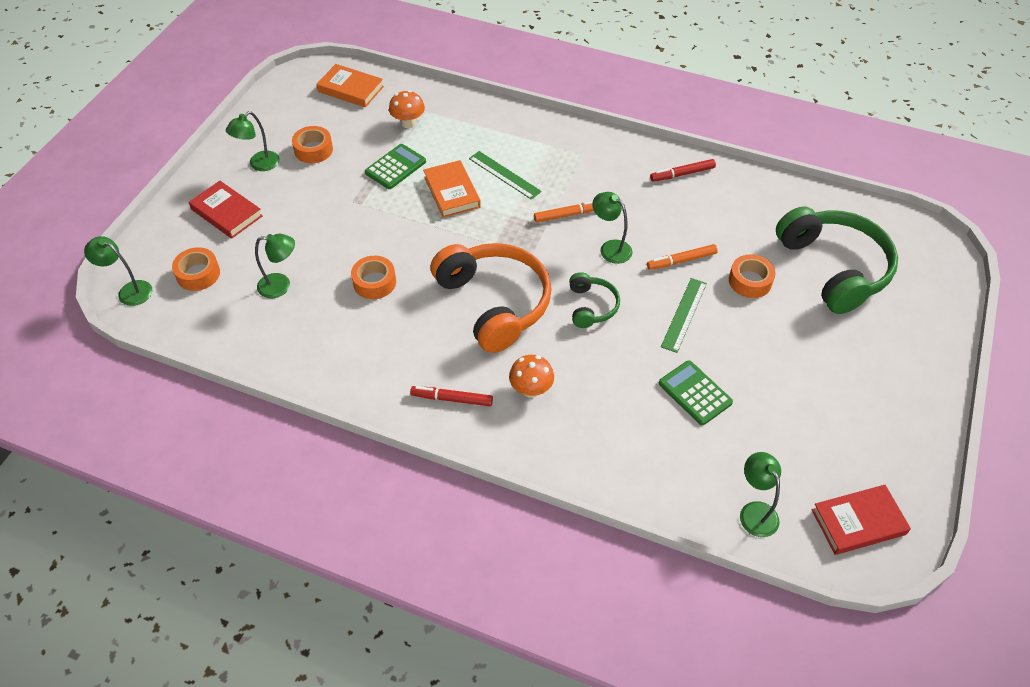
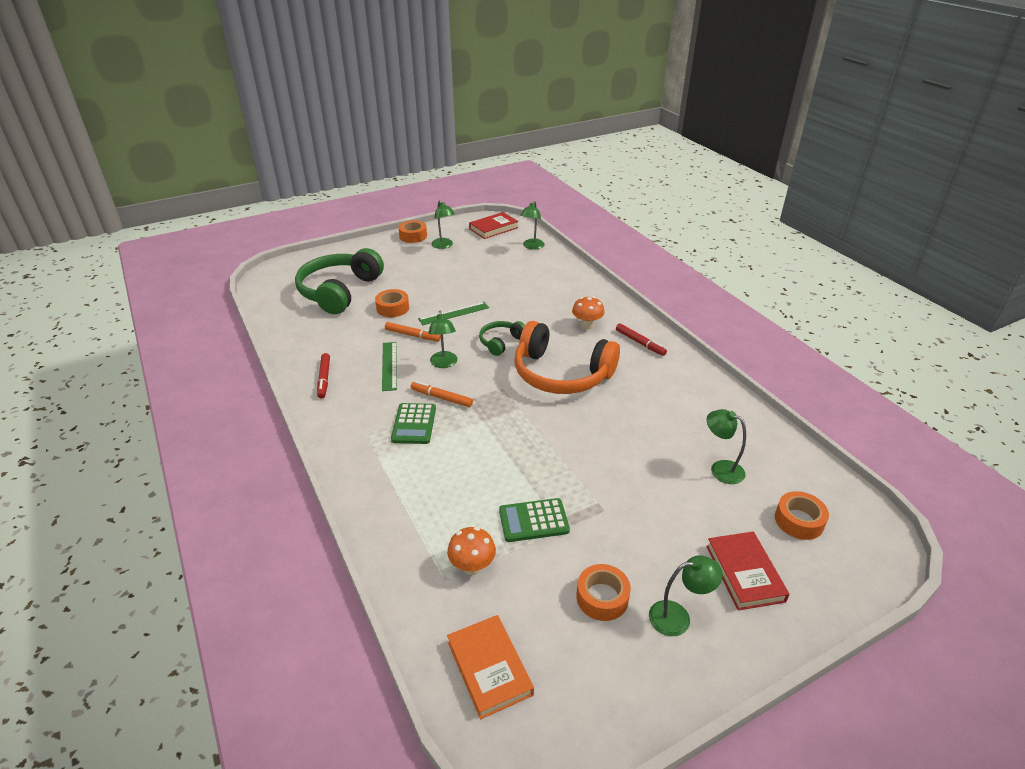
camera: 140 degrees left, 15 degrees down
(129, 291) = (879, 542): green lamp -> green lamp (444, 246)
(374, 282) = (638, 430): orange tape -> orange tape (413, 236)
(452, 192) = (507, 466): orange book -> none
(494, 303) = (561, 374): orange headphones -> orange headphones turned 75 degrees counterclockwise
(504, 175) = (448, 454): green ruler -> green ruler (389, 365)
(682, 174) = (324, 379): red marker -> red marker turned 60 degrees clockwise
(695, 393) = (499, 286): green calculator -> green calculator (414, 424)
(858, 522) = (493, 228): red book -> red book turned 60 degrees counterclockwise

